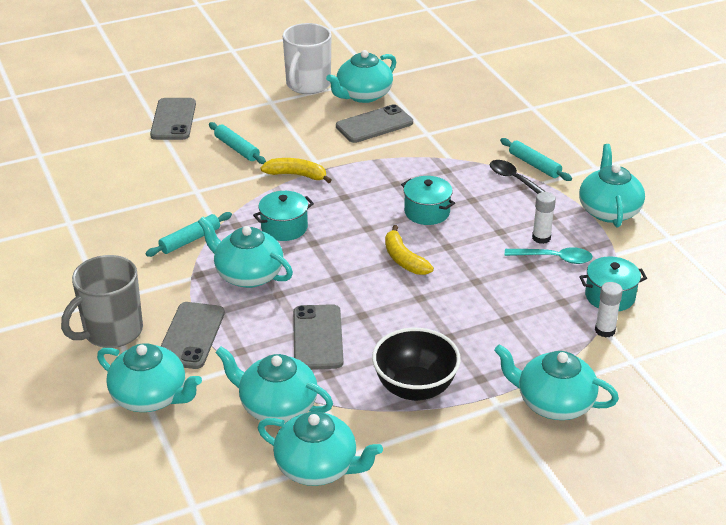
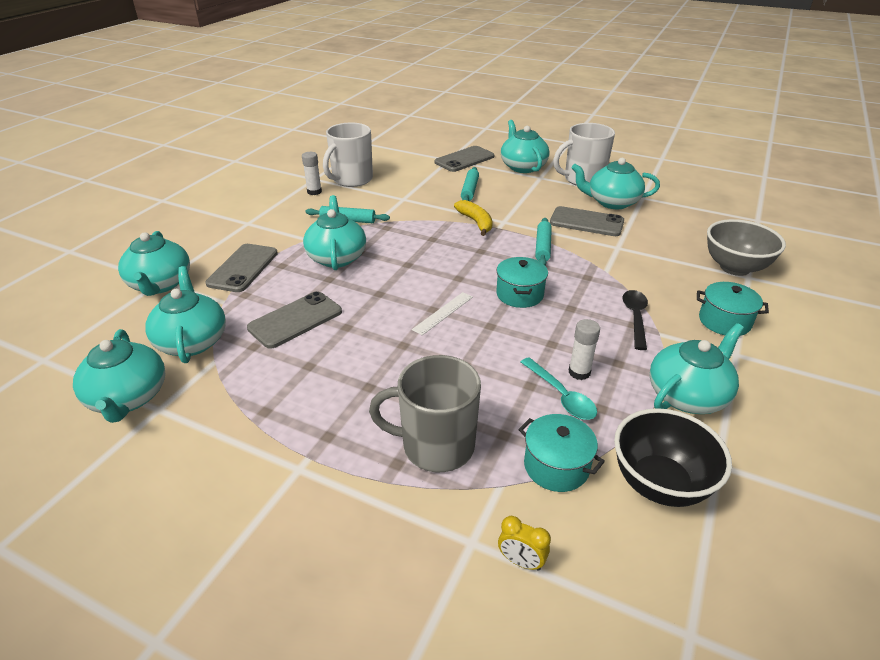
camera: 50 degrees right, 0 degrees up
(109, 201) = (351, 180): none -> white mug
(111, 332) = (218, 239): grey mug -> grey mug (436, 446)
(191, 336) = (243, 268): grey phone -> grey phone turned 45 degrees counterclockwise
(284, 227) = (409, 245): turquoise pot -> turquoise pot (724, 321)
(404, 259) = (443, 313): yellow banana -> white ruler
(415, 388) = (277, 402): black bowl -> black bowl (659, 483)
(516, 105) = (734, 267): none -> grey bowl
(534, 165) = (674, 317): turquoise rolling pin -> turquoise rolling pin (542, 247)
(553, 403) = (338, 510): turquoise teapot -> turquoise teapot (522, 167)
(605, 330) = (496, 491): white glue stick -> white glue stick (314, 192)
(663, 349) = (521, 561): none -> yellow clock

